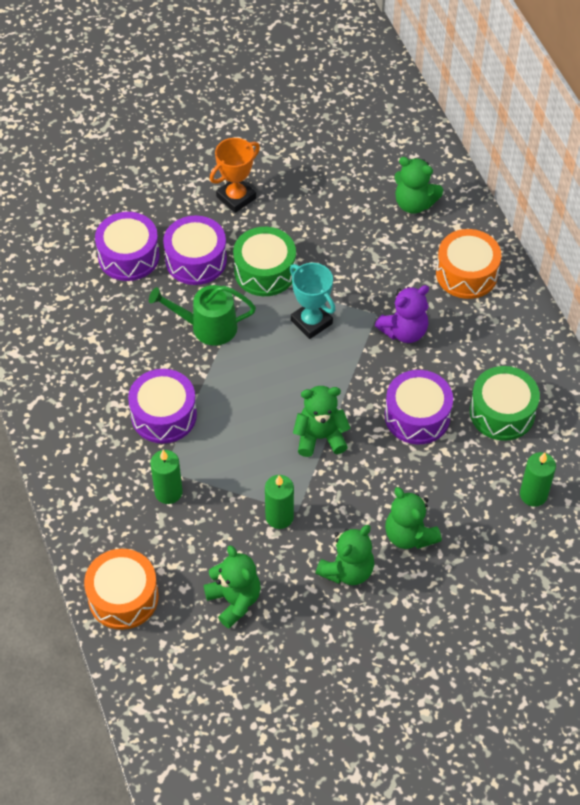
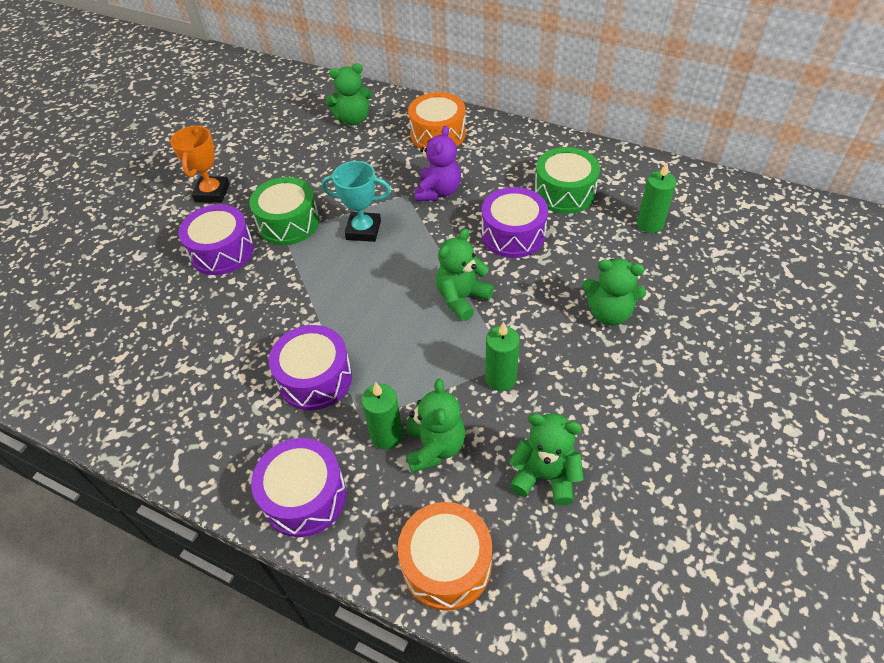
camera: 40 degrees left, 5 degrees down
(129, 256) = (157, 286): purple drum -> purple drum (304, 496)
(207, 327) = (282, 289): green watering can -> none
(347, 570) = (599, 374): green teddy bear -> green teddy bear (435, 447)

